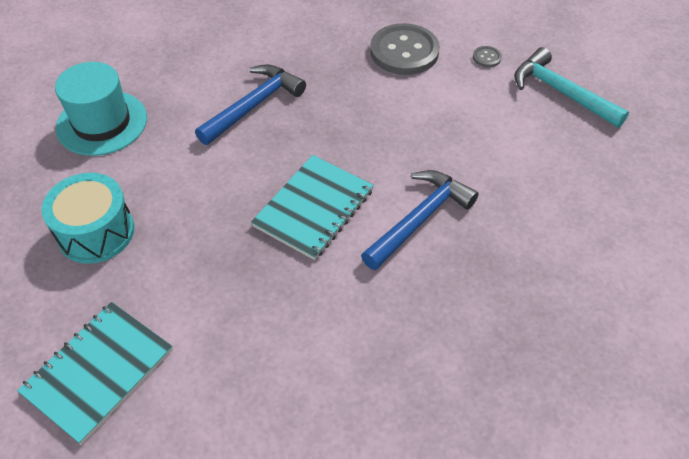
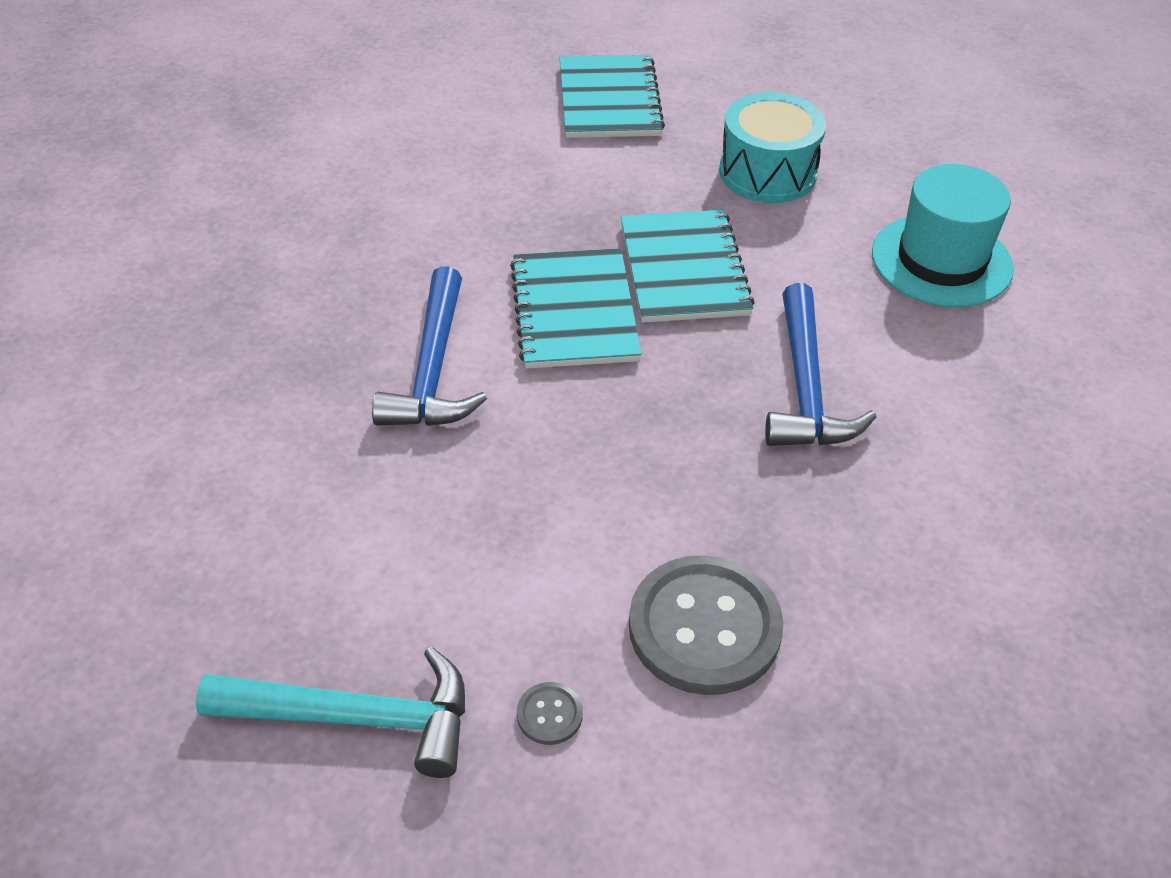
camera: 140 degrees right, 5 degrees down
(228, 197) = (684, 269): none -> turquoise notebook

